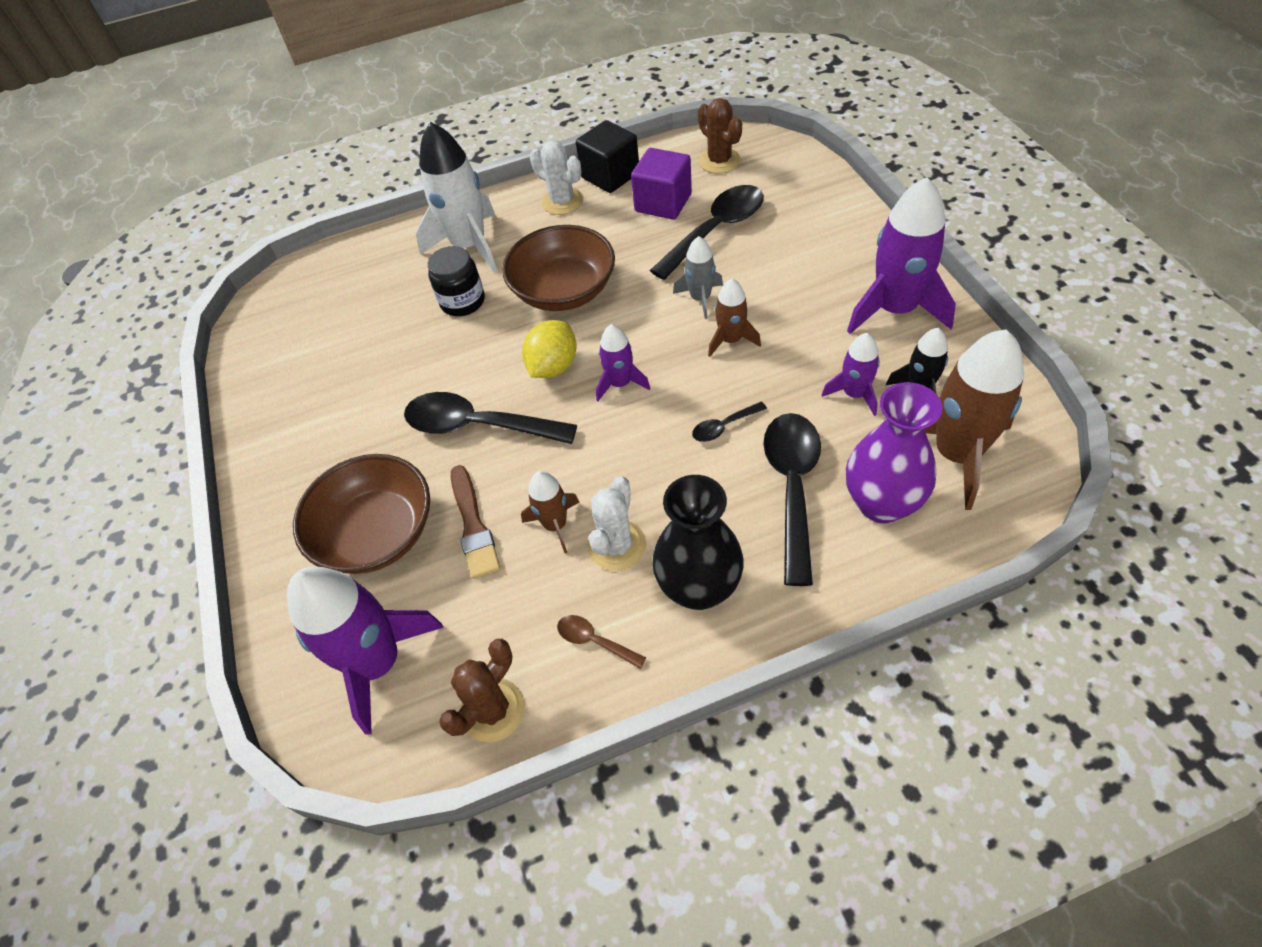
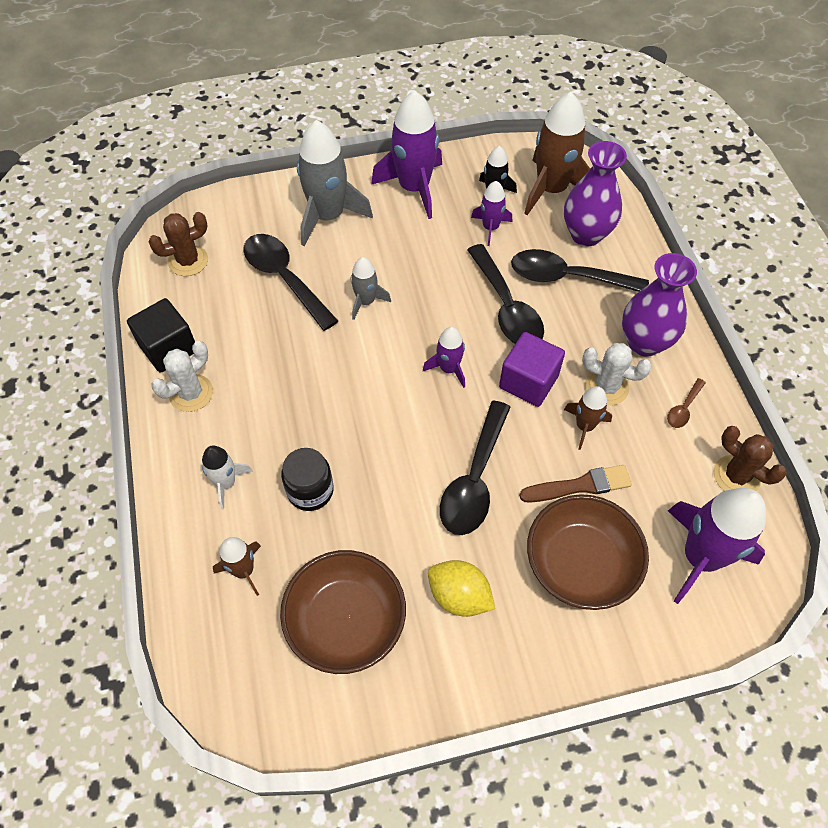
camera: 90 degrees left, 5 degrees up
(469, 245) = (226, 483): white rocket -> white rocket, size x0.53
(553, 366) = (417, 416): yellow lemon -> yellow lemon (459, 596)
(564, 290) = (323, 401): brown bowl -> brown bowl (346, 621)
(663, 203) = (230, 311): purple cube -> purple cube (528, 382)
(699, 588) = (644, 342): black vase -> purple vase
(724, 426) = (506, 307): black spoon -> black spoon, size x2.19
(730, 340) = (419, 289): brown rocket -> brown rocket (244, 570)
(817, 244) = (328, 216): none -> grey rocket

